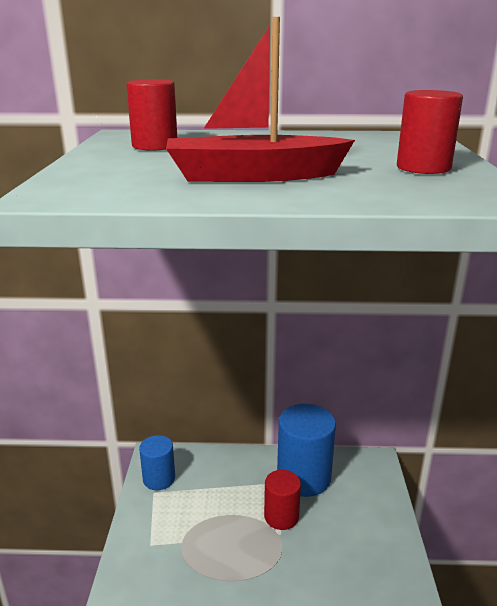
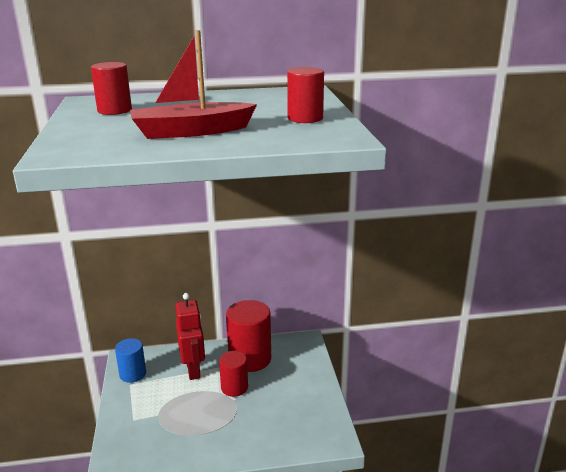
camera: 10 degrees left, 0 degrees up
(232, 483) = (193, 370): none -> red robot
(304, 477) = (250, 359): blue cylinder -> red cylinder

